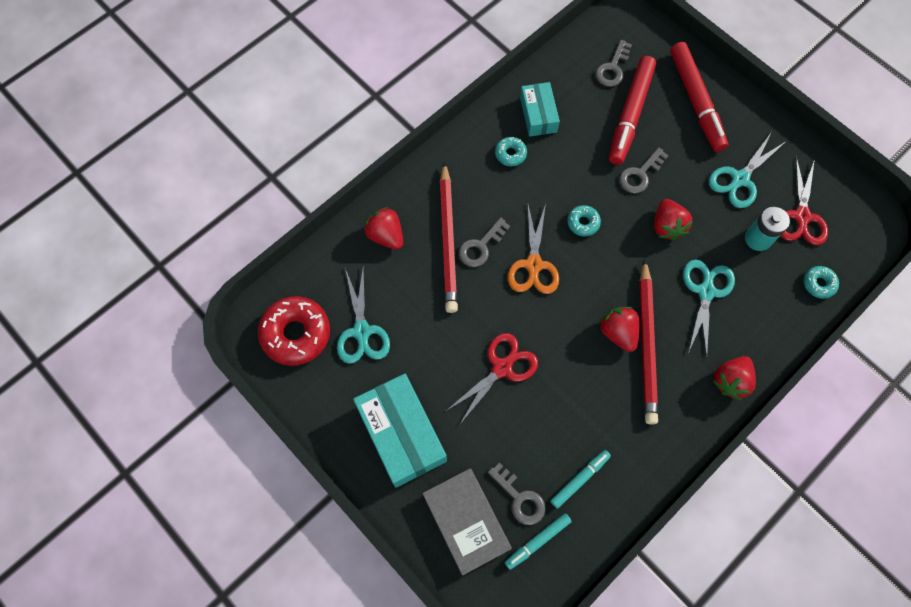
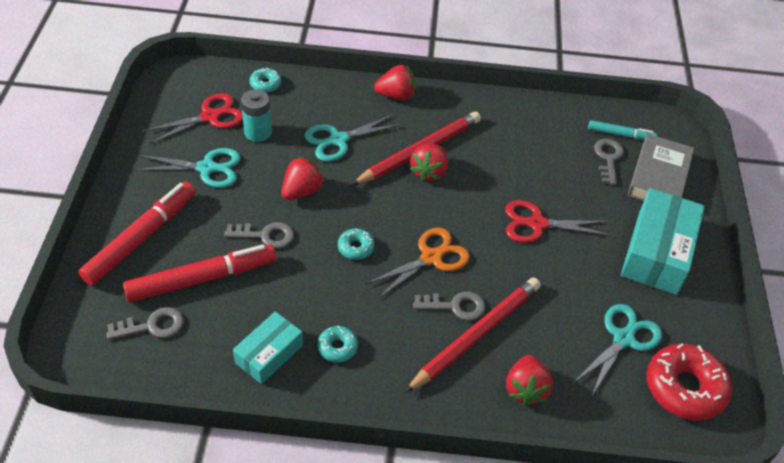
camera: 135 degrees left, 20 degrees down
(580, 479) = (557, 135): turquoise marker -> none

